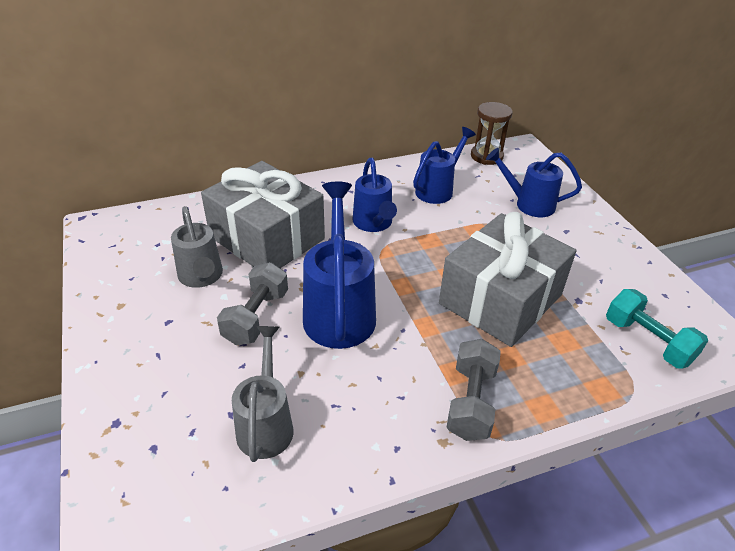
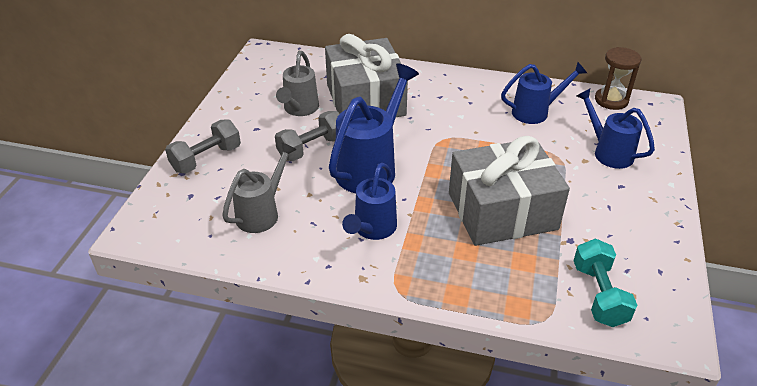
camera: 35 degrees right, 0 degrees up
(374, 224) = (454, 119): blue watering can -> blue watering can (372, 229)
(471, 402) = (406, 265): grey dumbbell -> grey dumbbell (206, 159)

